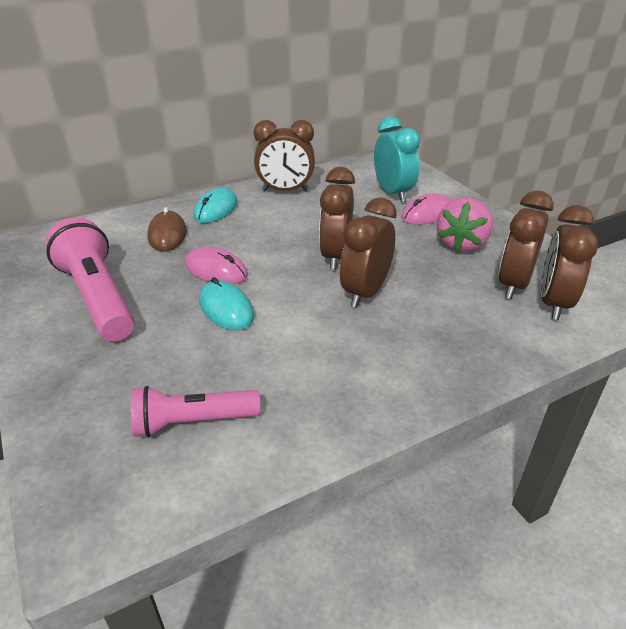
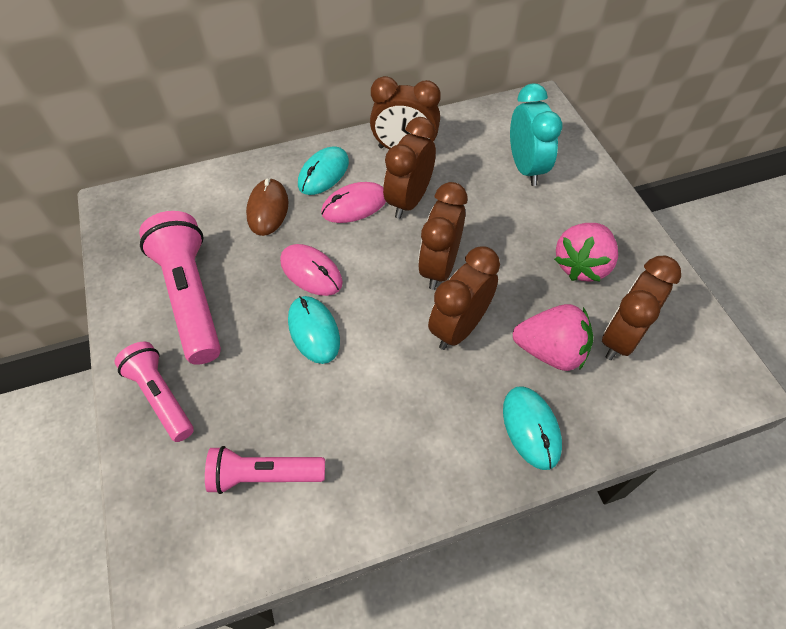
camera: 10 degrees right, 20 degrees up
(71, 373) = (161, 396): none -> pink flashlight
(427, 213) = (556, 208): pink mouse -> pink mouse (354, 205)
(454, 300) = (550, 351): none -> pink strawberry
(456, 354) = (531, 428): none -> turquoise mouse
(553, 303) = (656, 371): brown clock -> brown clock (409, 200)

